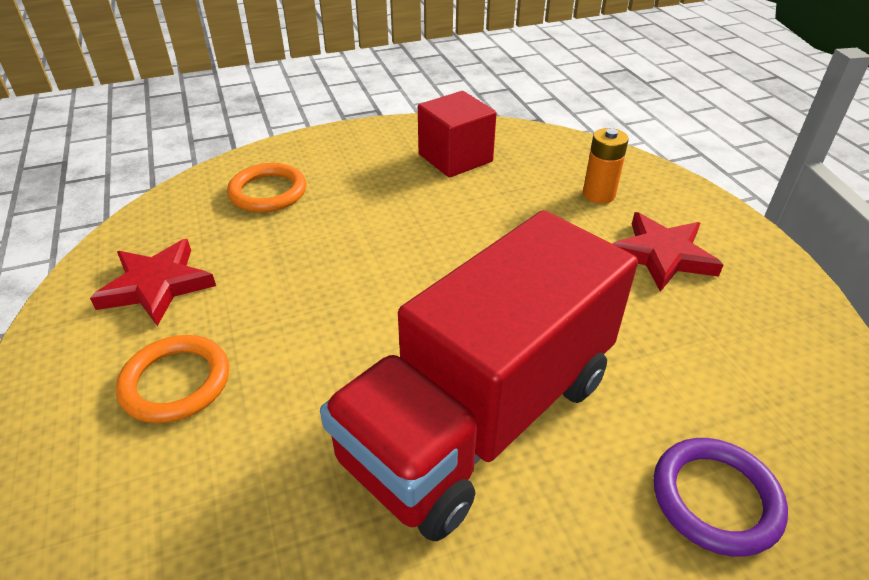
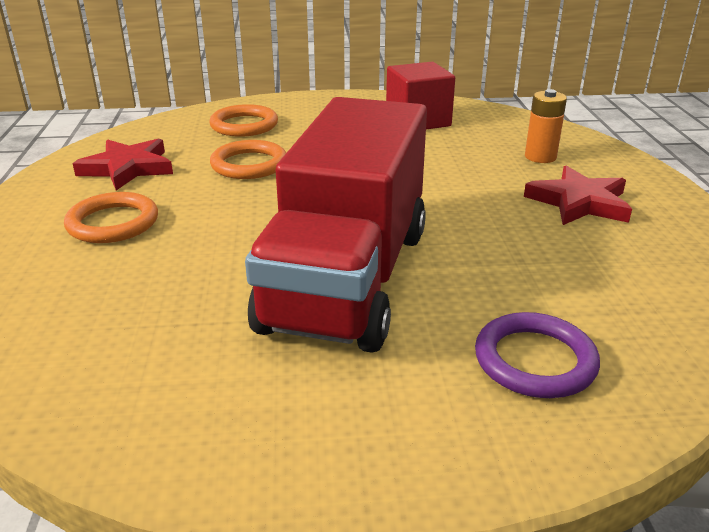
camera: 15 degrees right, 10 degrees down
(299, 255) = (249, 164): none -> orange ring
(481, 417) = (348, 278): red truck -> red truck turned 45 degrees counterclockwise

